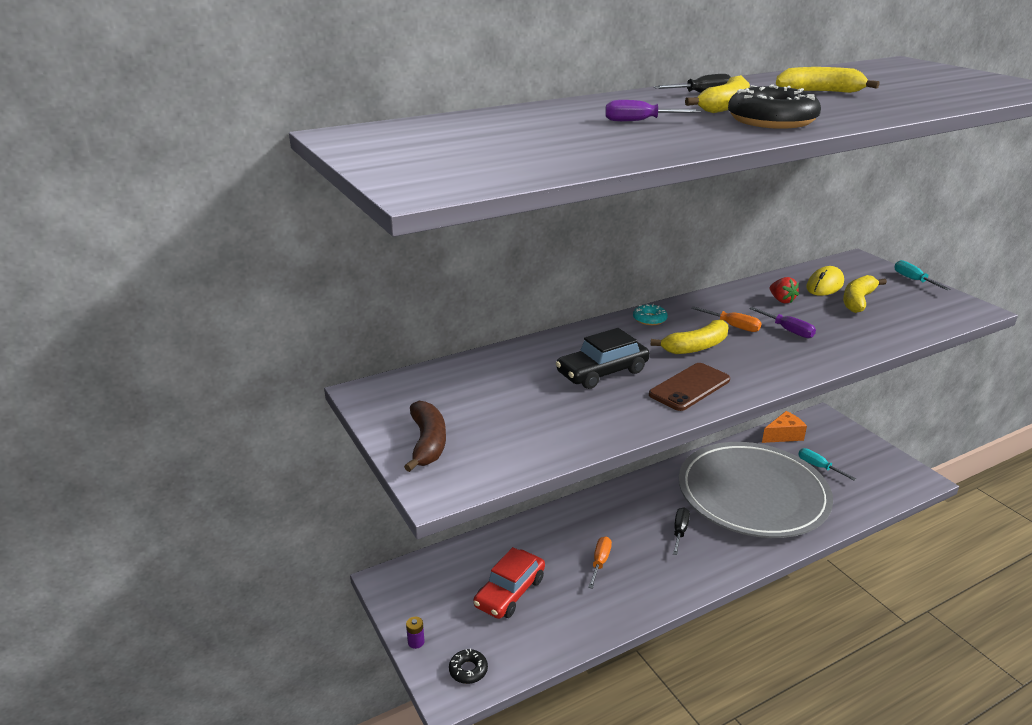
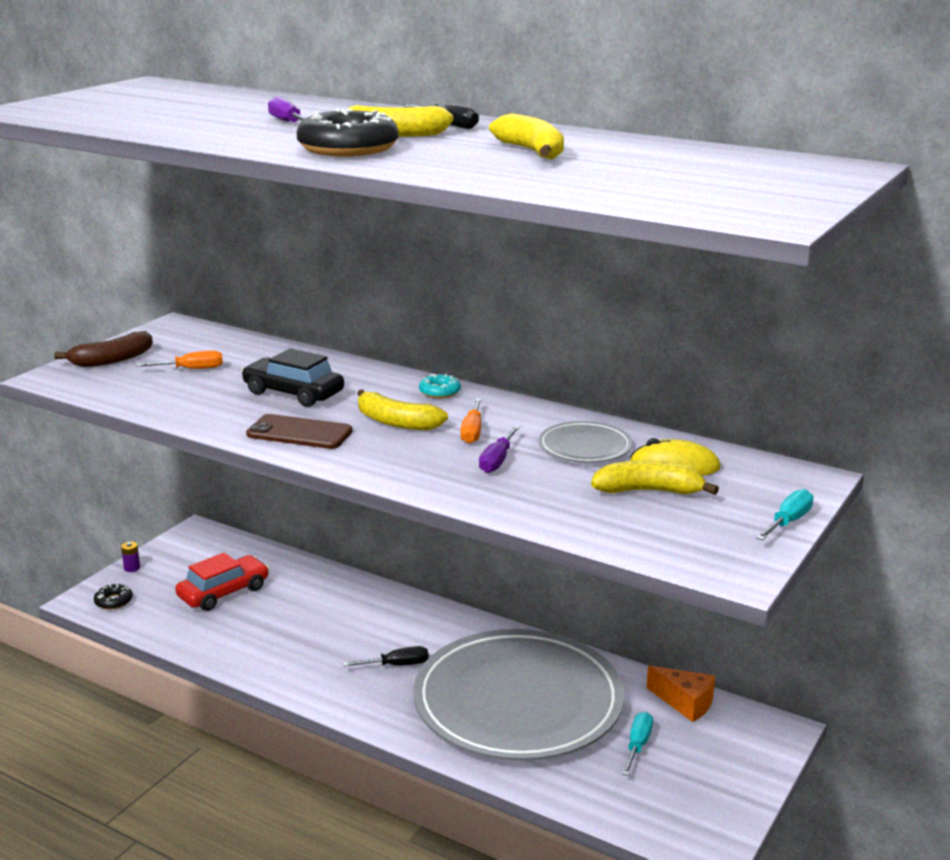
camera: 60 degrees right, 5 degrees down
(510, 592) = (224, 592): red car -> red car turned 135 degrees clockwise
(600, 562) = (304, 628): orange screwdriver -> orange screwdriver (191, 369)
(781, 300) = (585, 447): red strawberry -> grey plate

